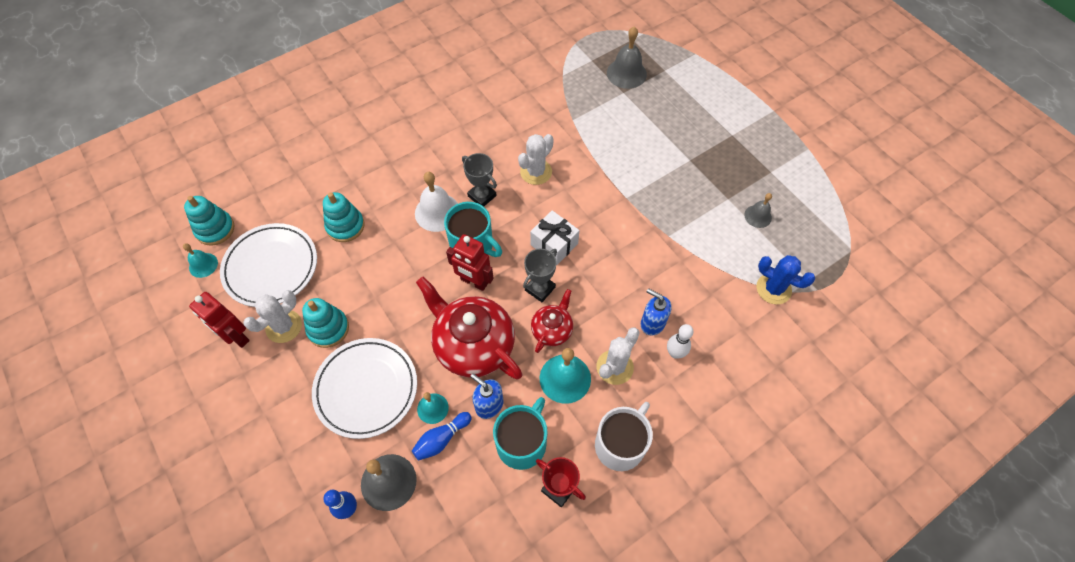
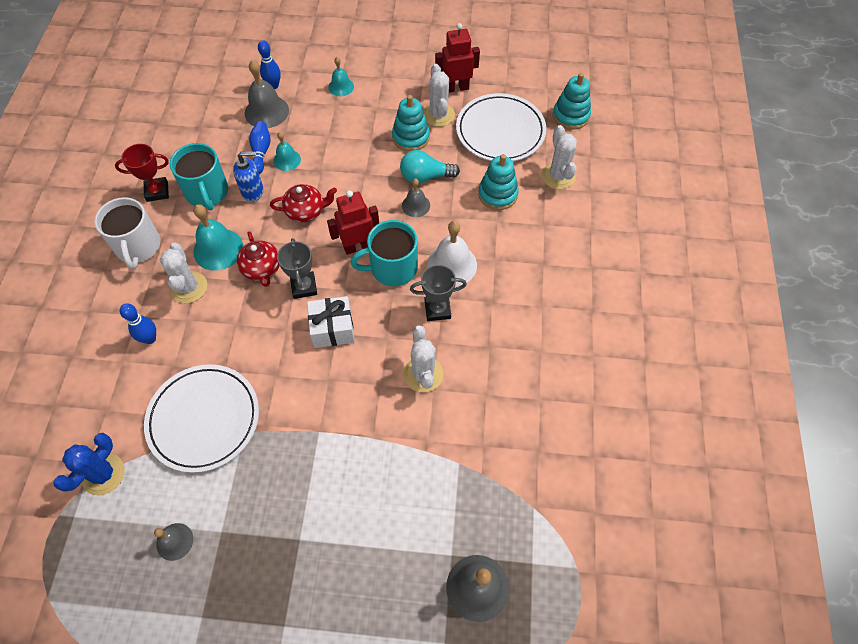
camera: 130 degrees right, 0 degrees up
(203, 265) = (540, 96): turquoise bell -> turquoise bell (341, 86)
(295, 200) = (558, 176): none -> white cactus
(366, 286) = (425, 176): none -> turquoise light bulb
(366, 389) = (341, 133): white plate -> white plate (204, 419)
(401, 272) = (416, 205): none -> grey bell
(473, 345) = (306, 211): red teapot -> red teapot, size x0.52
(652, 323) = (189, 344): blue soap dispenser -> none
(675, 353) = (150, 338): white bowling pin -> blue bowling pin
(773, 289) = (103, 474): blue cactus -> blue cactus turned 45 degrees counterclockwise

